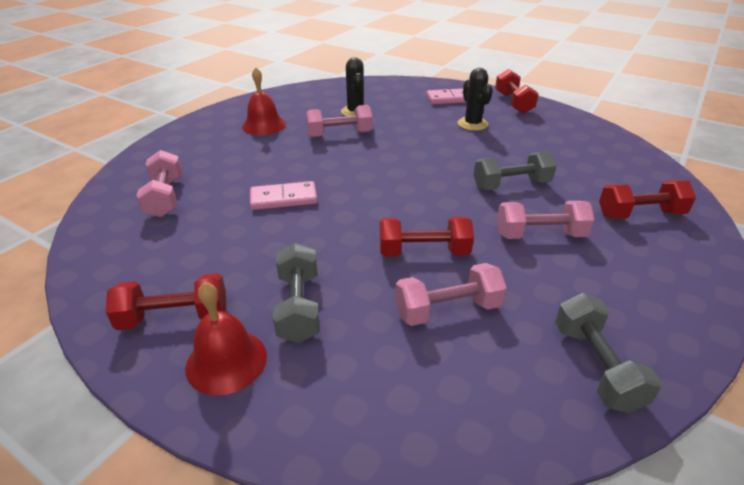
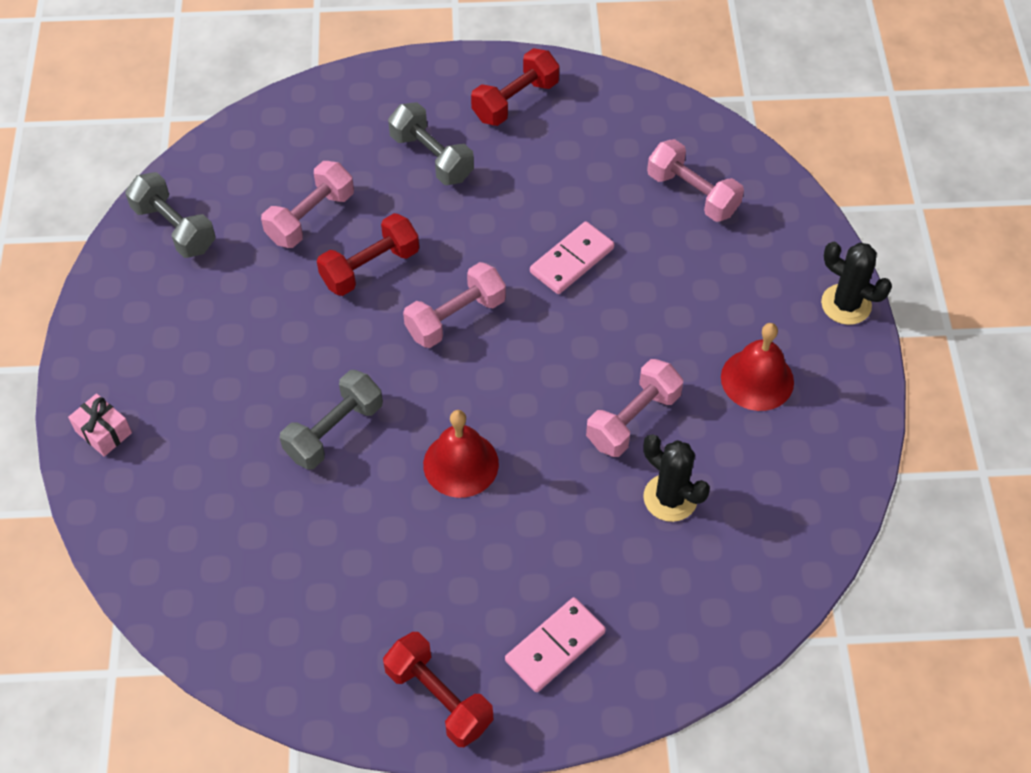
camera: 145 degrees right, 20 degrees up
(226, 361) = (441, 96): red bell -> red bell (461, 464)
(472, 124) = (466, 569): black cactus -> black cactus (846, 304)
(540, 235) = (266, 355): pink dumbbell -> pink dumbbell (455, 318)
(640, 214) = (163, 456): red dumbbell -> none
(689, 242) = (103, 432): none -> pink gift

